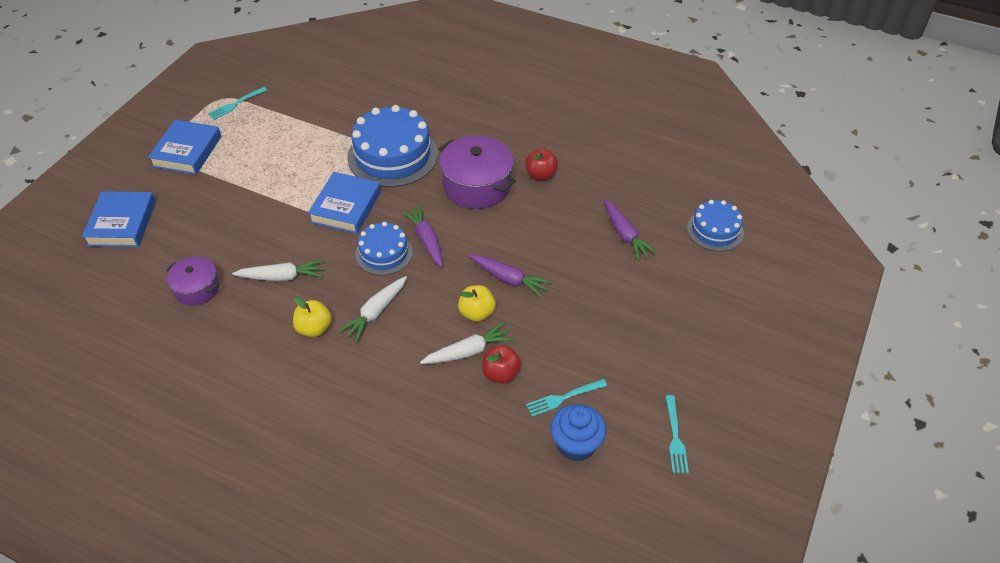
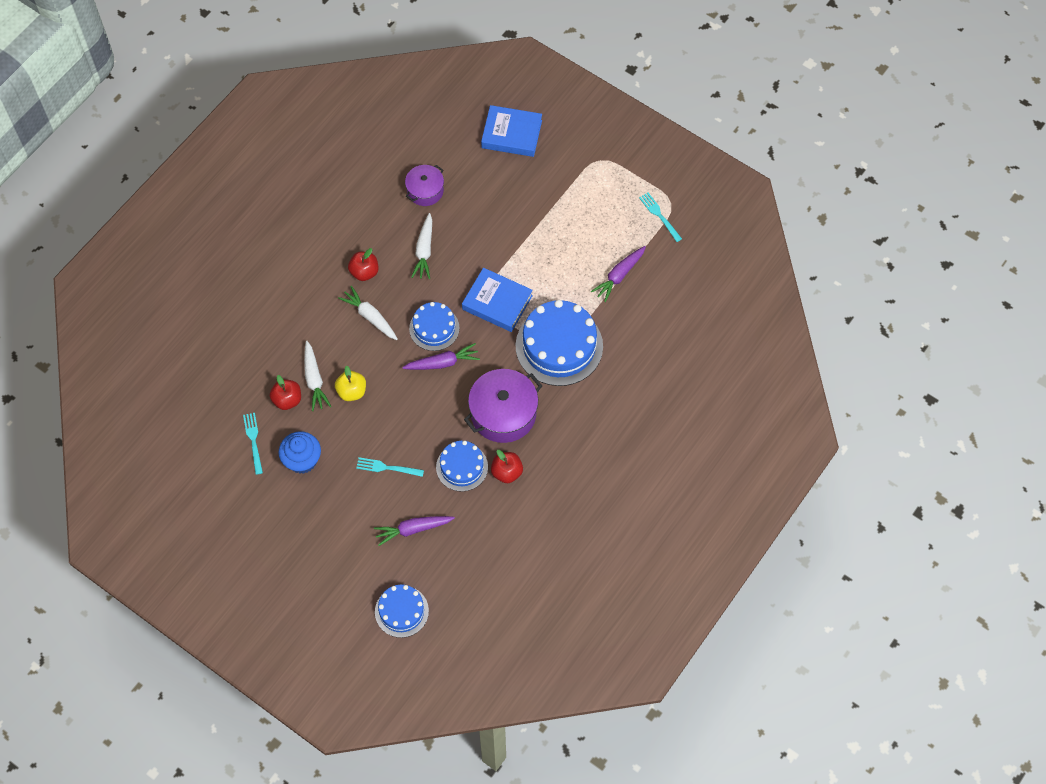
camera: 100 degrees right, 15 degrees up
(187, 151) = (596, 177): blue book -> none
(314, 328) = (364, 272): yellow apple -> red apple
(509, 279) = (382, 422): purple carrot -> purple carrot (619, 276)
(544, 208) = (462, 467): none -> blue cake
(576, 444) = (211, 441): blue cupcake -> blue cupcake (302, 460)
(675, 437) = (198, 513): turquoise fork -> turquoise fork (387, 468)

